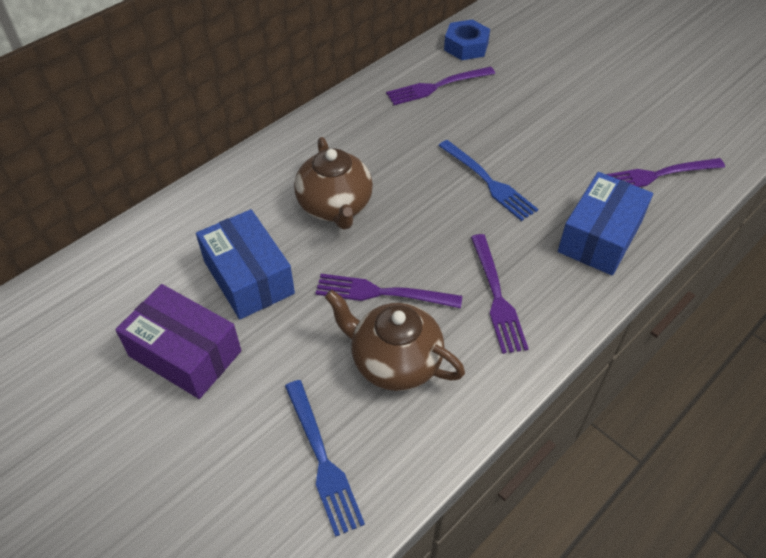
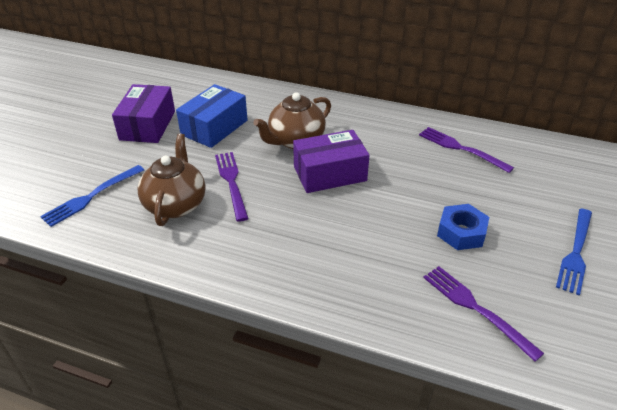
camera: 65 degrees right, 10 degrees down
(418, 199) = (330, 173): none -> purple box
(466, 46) = (527, 149): blue nut -> blue nut (461, 232)
(489, 182) = (376, 203): blue fork -> blue fork (576, 253)
(497, 297) = (259, 238): purple fork -> none
(600, 237) = (362, 283): blue box -> none

